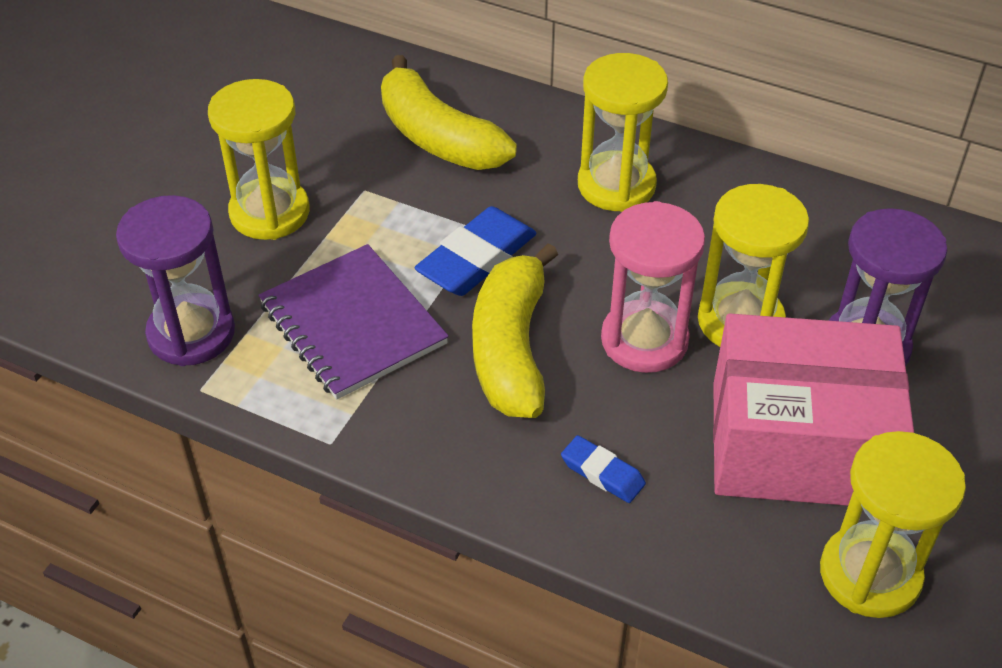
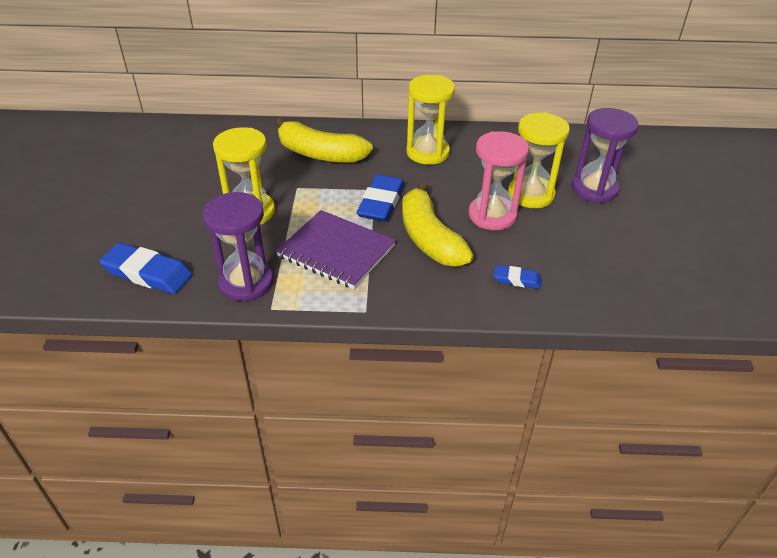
camera: 25 degrees left, 5 degrees down
(69, 272) = (147, 273): none -> blue eraser
(798, 444) = (597, 238): pink box -> none
(870, 574) = (670, 283): yellow hourglass -> none

